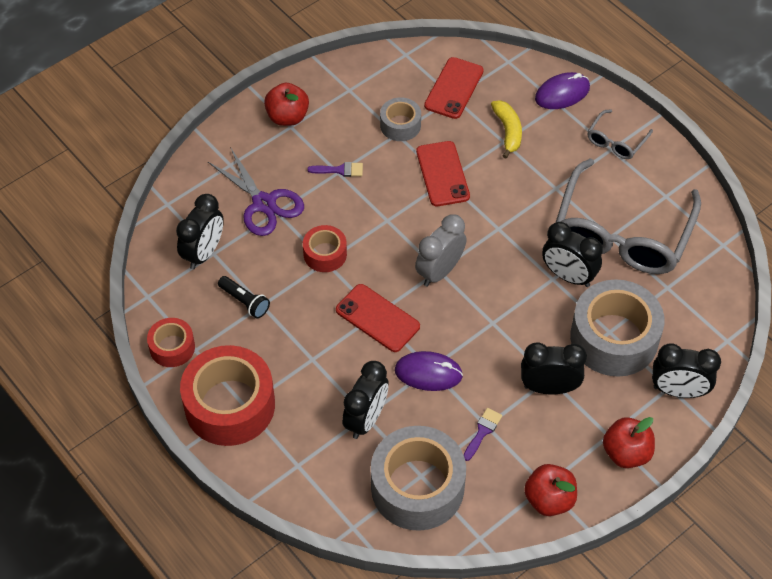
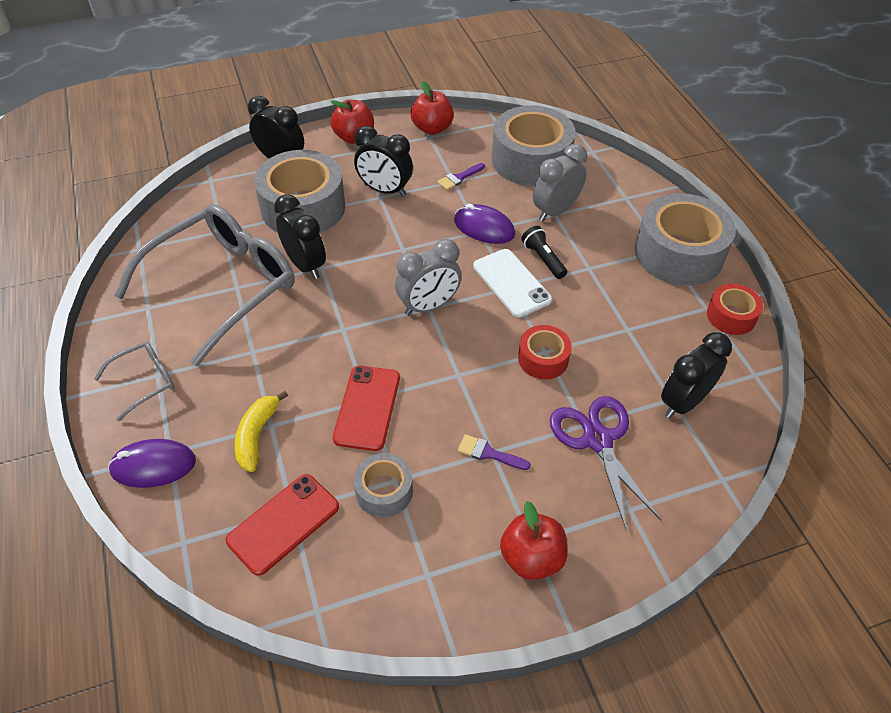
camera: 160 degrees left, 5 degrees down
(230, 405) = (678, 253): red tape -> grey tape
(245, 302) = (645, 337): black flashlight -> black flashlight (543, 259)
(366, 419) = (555, 211): black clock -> grey clock
(377, 318) = (511, 283): red phone -> white phone

